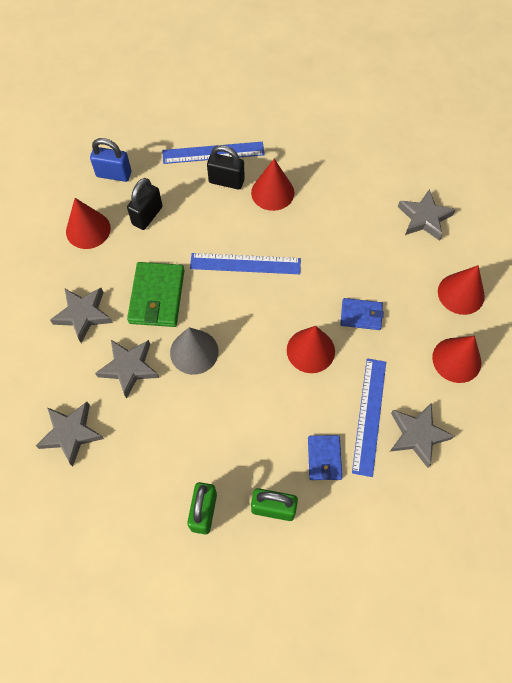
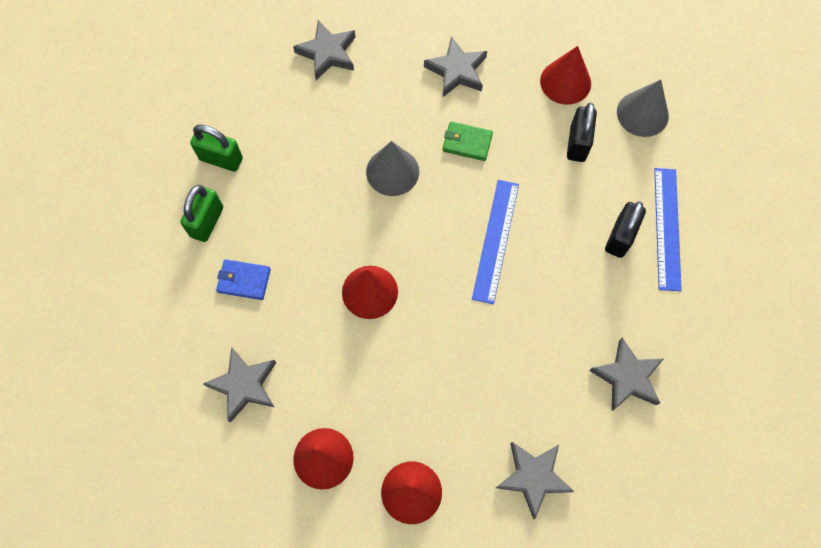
camera: 100 degrees right, 5 degrees up
(114, 174) = (642, 113): blue padlock -> grey cone
(129, 368) = (386, 108): grey star -> grey star (627, 377)
(147, 216) = (577, 143): black padlock -> black padlock turned 60 degrees clockwise
(157, 296) = (467, 142): green wallet -> green wallet, size x0.60
(272, 192) = (597, 289): red cone -> none
(361, 315) = (403, 359): blue wallet -> none
(369, 415) = (279, 338): blue ruler -> none

